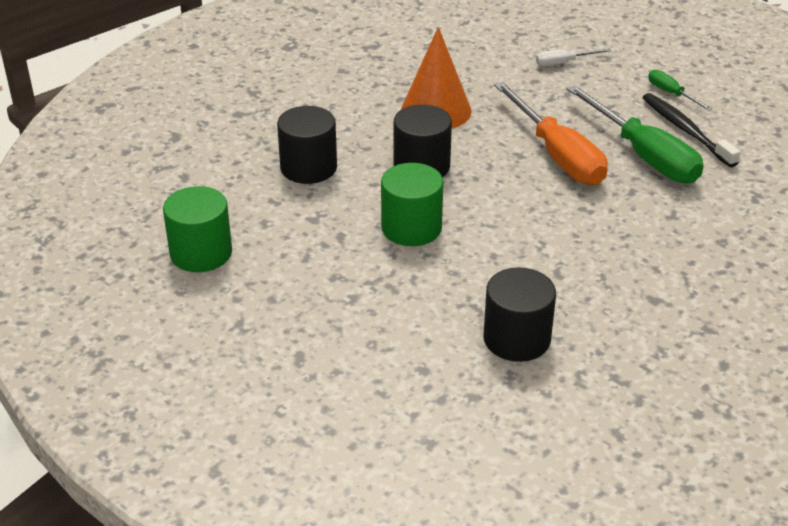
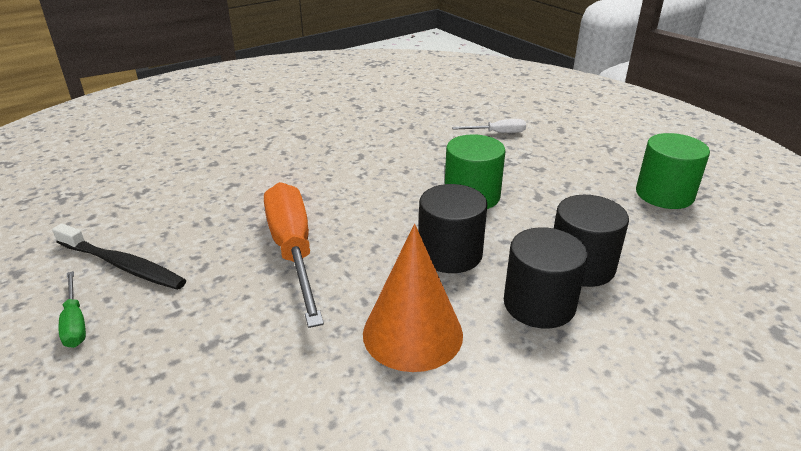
camera: 170 degrees left, 5 degrees down
(516, 339) = (411, 125): black cylinder -> black cylinder (539, 304)
(563, 63) = (167, 412): white screwdriver -> white screwdriver (497, 133)
(643, 155) = (201, 240): green screwdriver -> none
(686, 130) = (122, 265): black toothbrush -> black toothbrush turned 45 degrees counterclockwise

